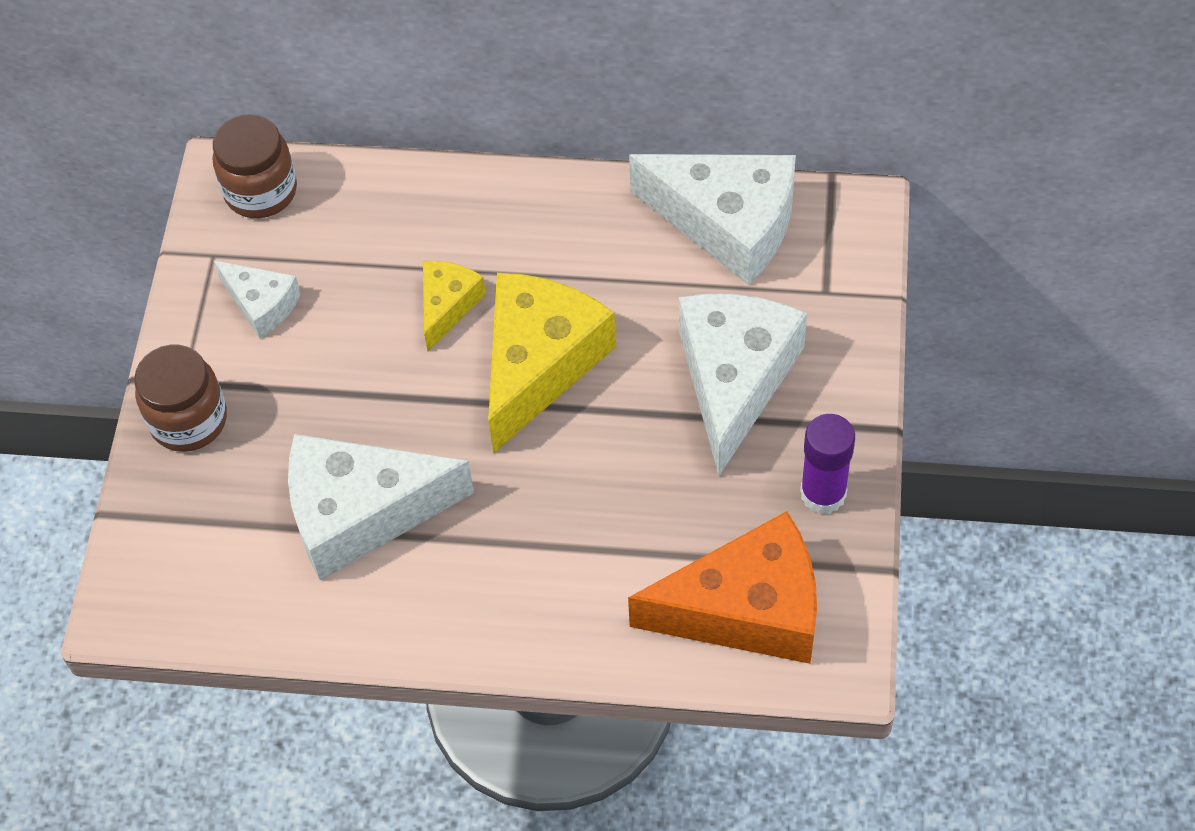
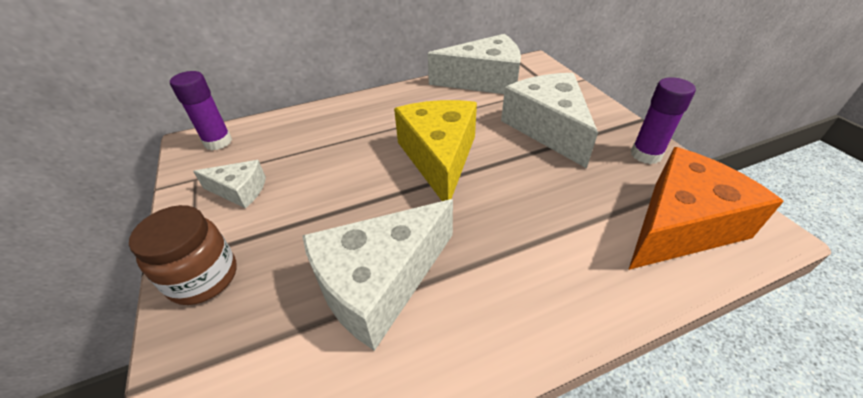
camera: 30 degrees left, 15 degrees down
(261, 191) = (218, 142): brown jar -> purple glue stick
(447, 306) = (365, 152): yellow cheese -> none

